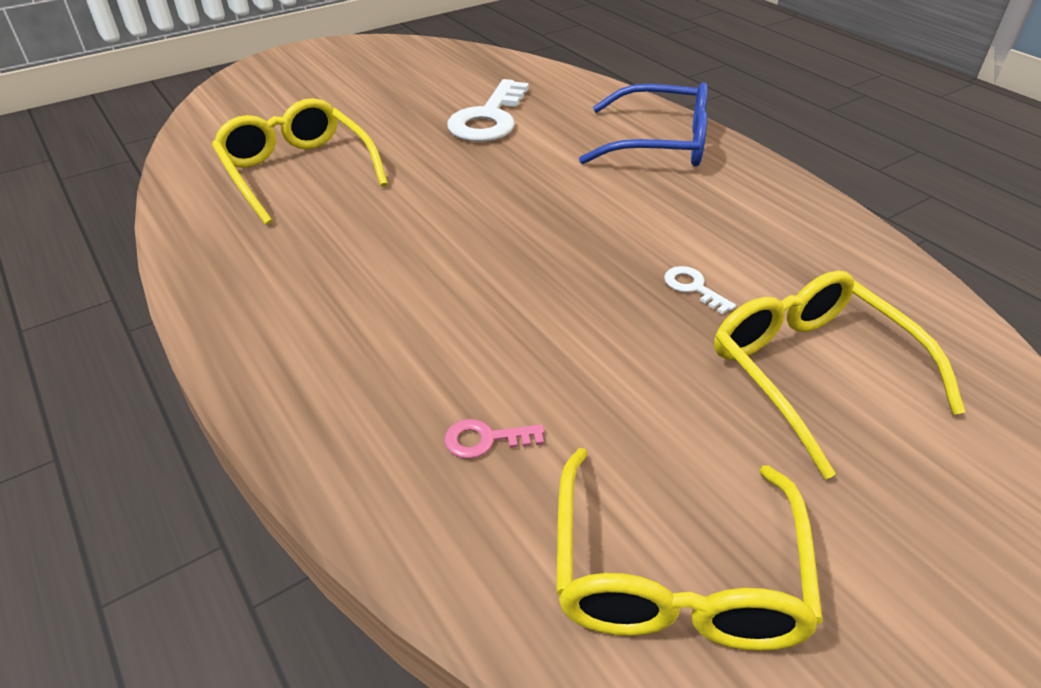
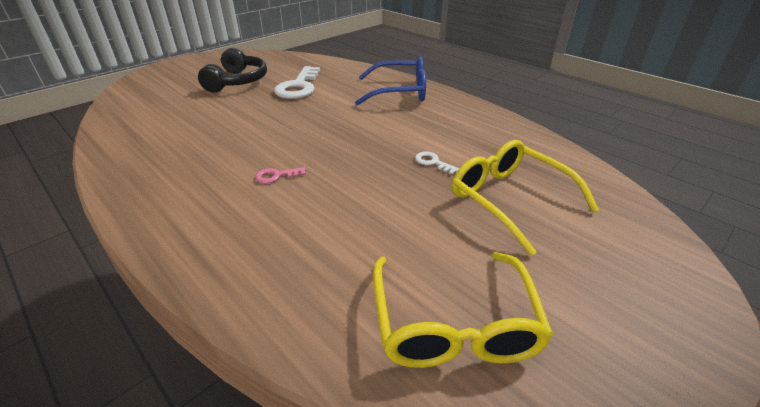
camera: 10 degrees left, 5 degrees down
(298, 172) = (182, 122): yellow glasses -> none
(390, 100) = (237, 81): none -> black headphones
(485, 439) = (320, 260): pink key -> pink key (276, 176)

